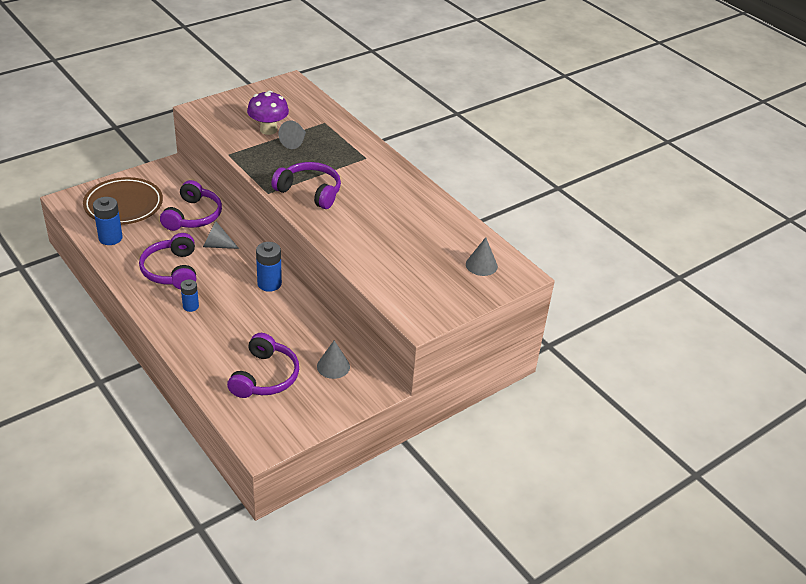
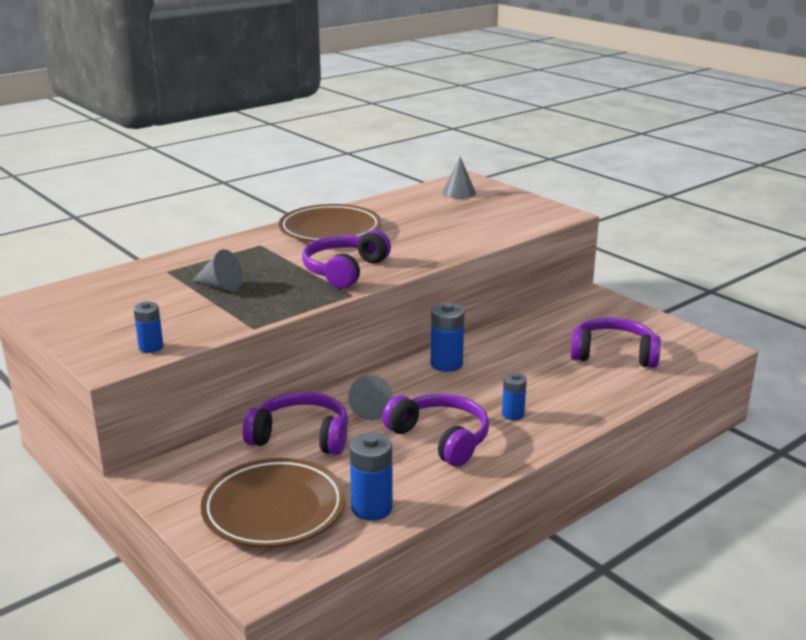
camera: 90 degrees left, 15 degrees down
(172, 270) = (440, 438): purple headphones -> purple headphones turned 120 degrees counterclockwise
(213, 121) = (151, 347): none -> blue battery
(268, 130) = (184, 305): purple mushroom -> none
(333, 366) = (574, 319): grey cone -> none
(391, 189) = (330, 230): none -> brown plate

